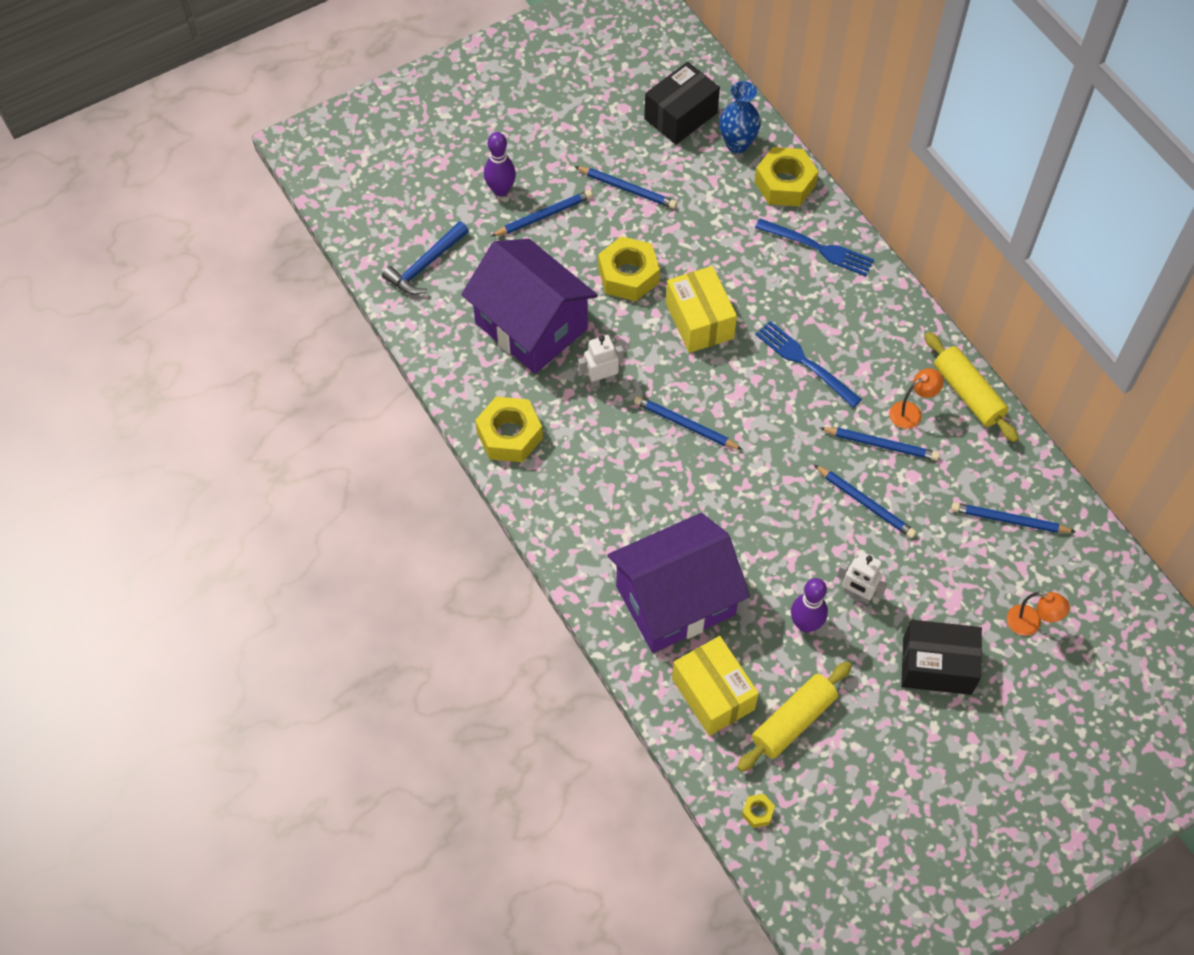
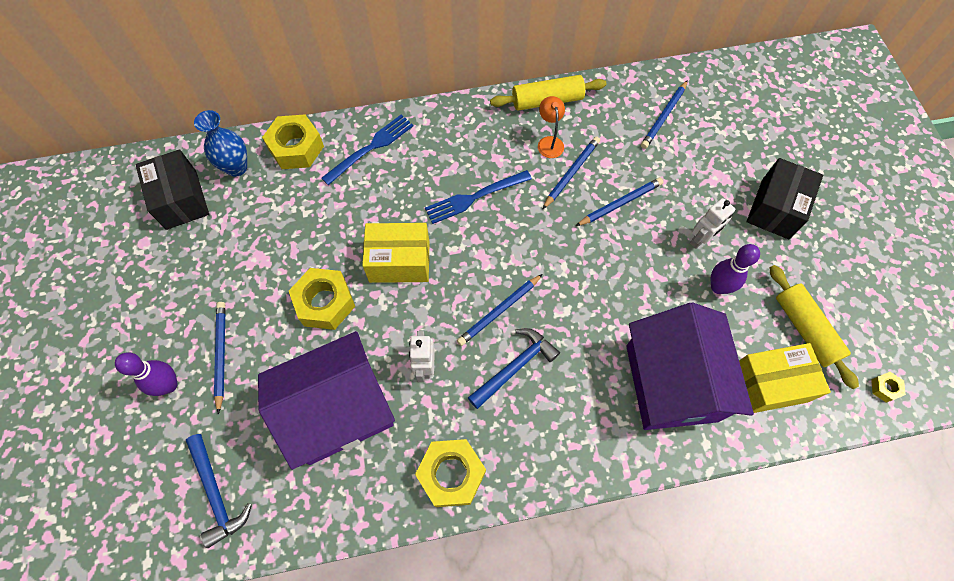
camera: 70 degrees left, 5 degrees up
(627, 189) = (233, 270): blue pencil -> none
(633, 456) = (515, 367): none -> blue hammer
(1030, 623) = (752, 136): orange lamp -> none

